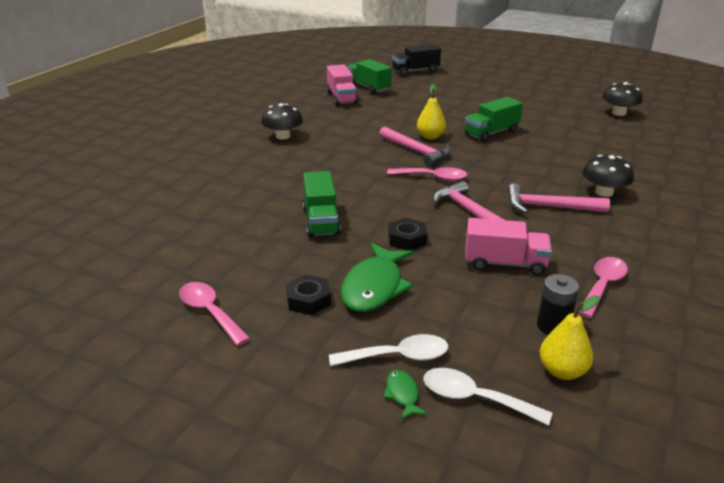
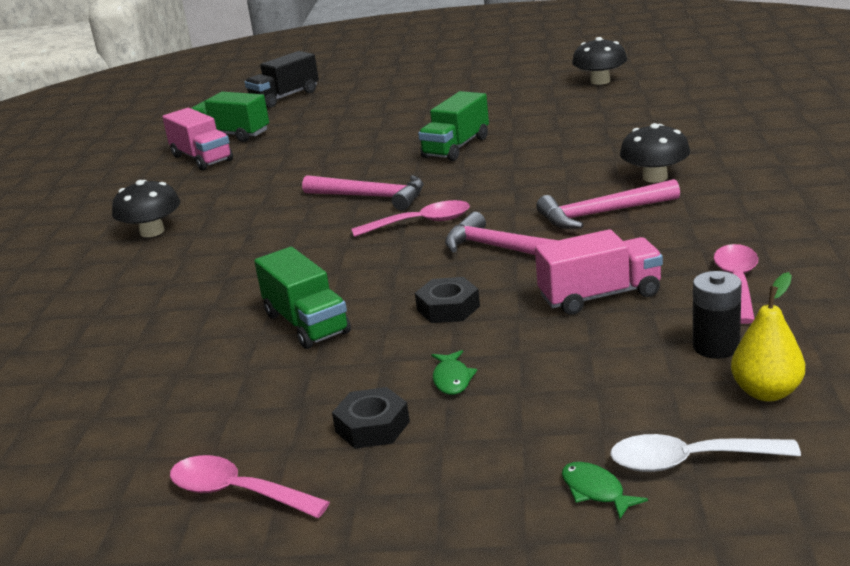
camera: 20 degrees left, 5 degrees down
(374, 287) = (452, 379): green fish -> green fish, size x0.45
(397, 356) = (552, 450): white spoon -> none
(430, 137) = (375, 174): yellow pear -> none

